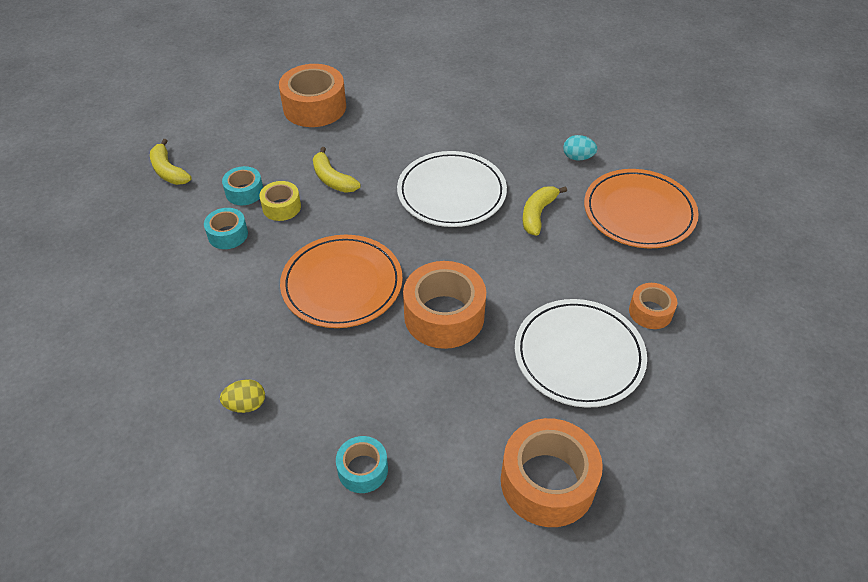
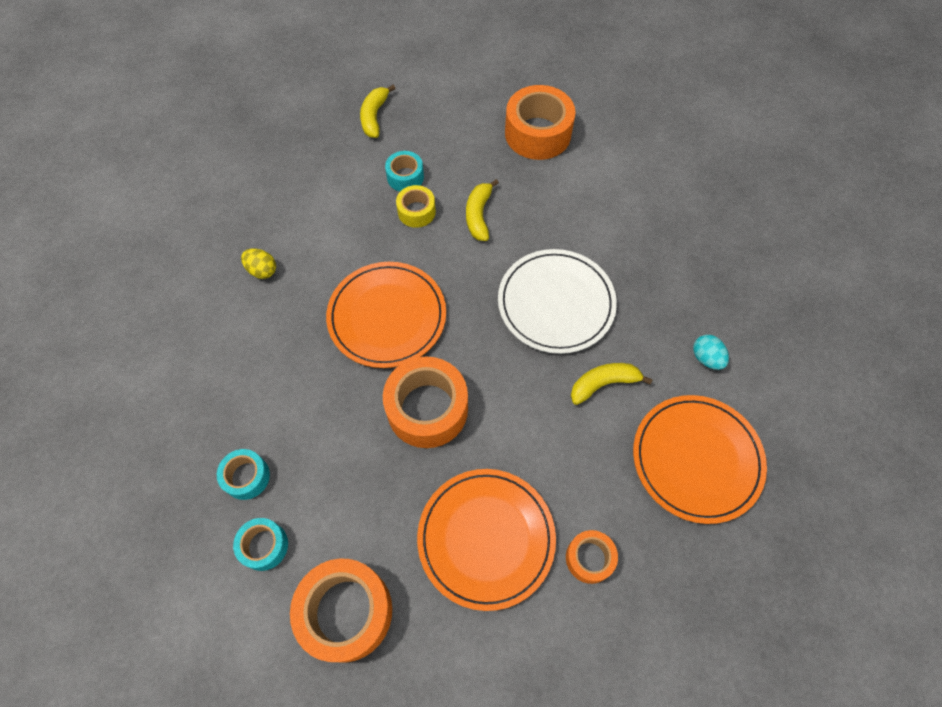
camera: 45 degrees right, 15 degrees up
(228, 234) = (357, 206): turquoise tape -> turquoise tape (264, 546)
(246, 405) = (232, 358): yellow egg -> yellow egg (262, 270)
(579, 355) = (486, 538): white plate -> orange plate

